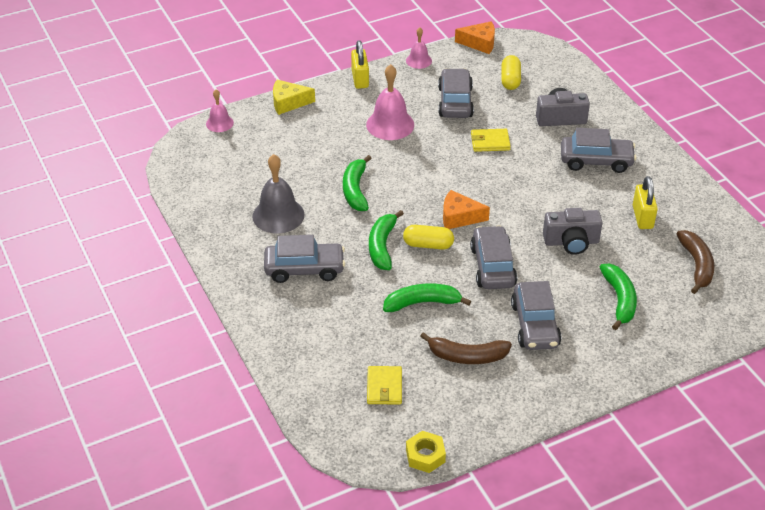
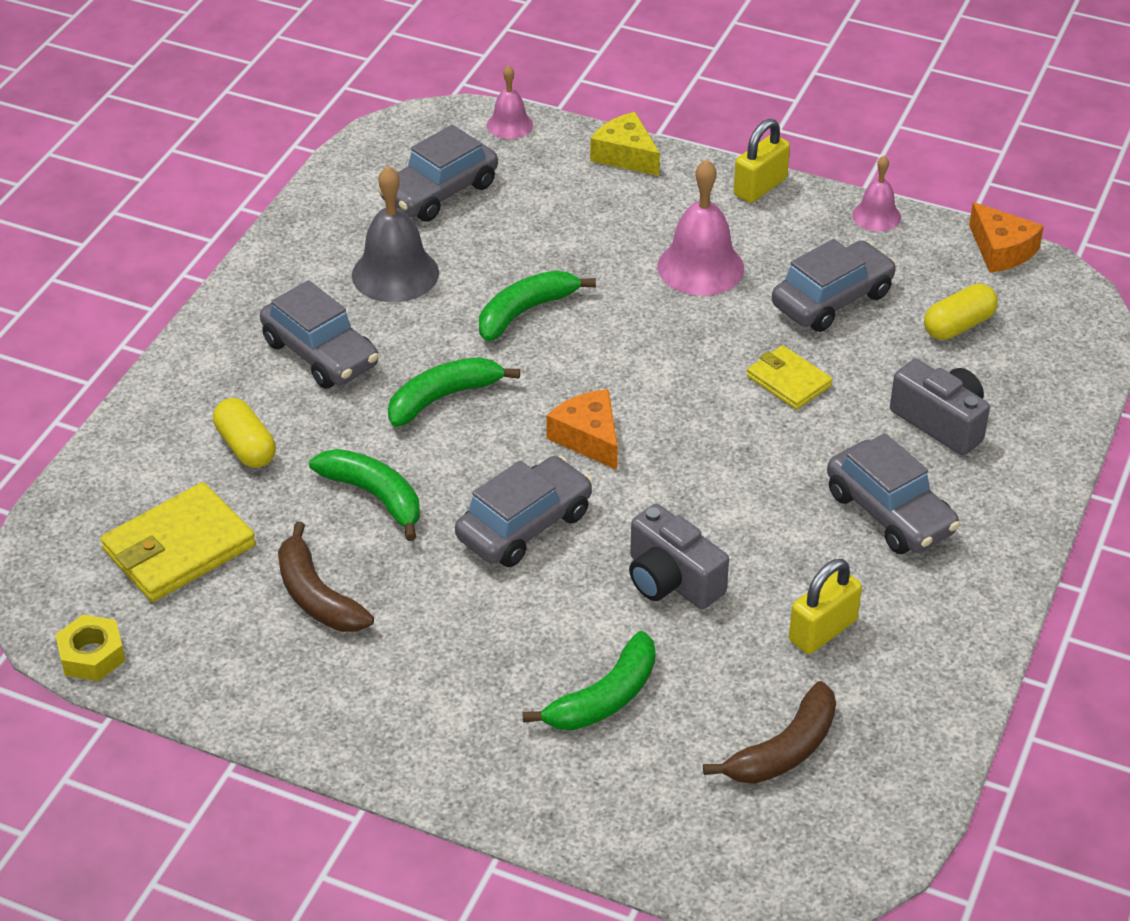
camera: 50 degrees right, 0 degrees up
(384, 387) = (178, 548): yellow wallet -> yellow wallet, size x1.66
(428, 245) = (496, 439): yellow capsule -> yellow capsule (246, 446)
(535, 325) = (451, 633): grey car -> grey car (439, 192)

